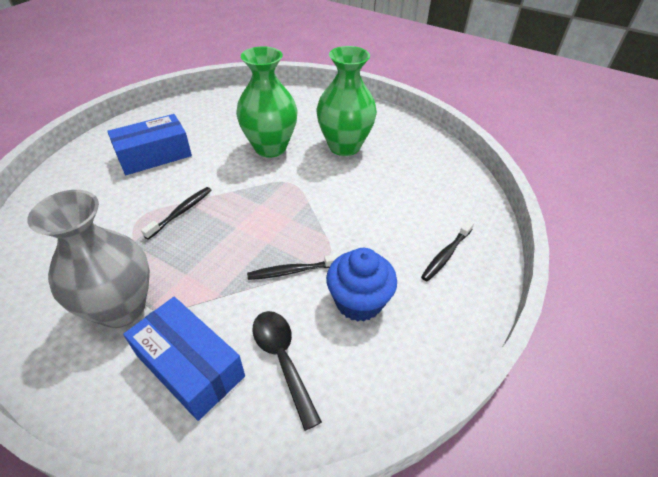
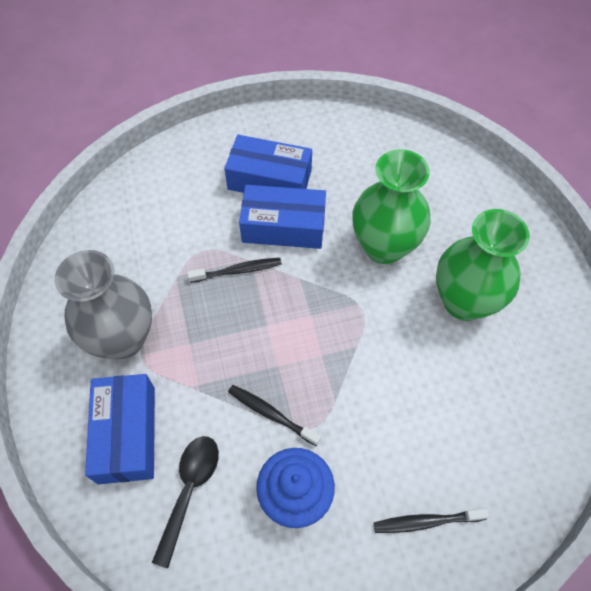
camera: 45 degrees right, 15 degrees up
(191, 172) = (283, 226): none -> blue box

